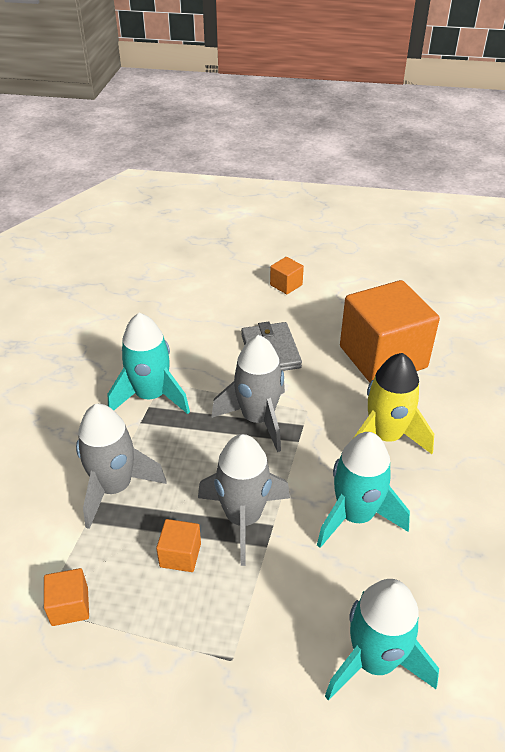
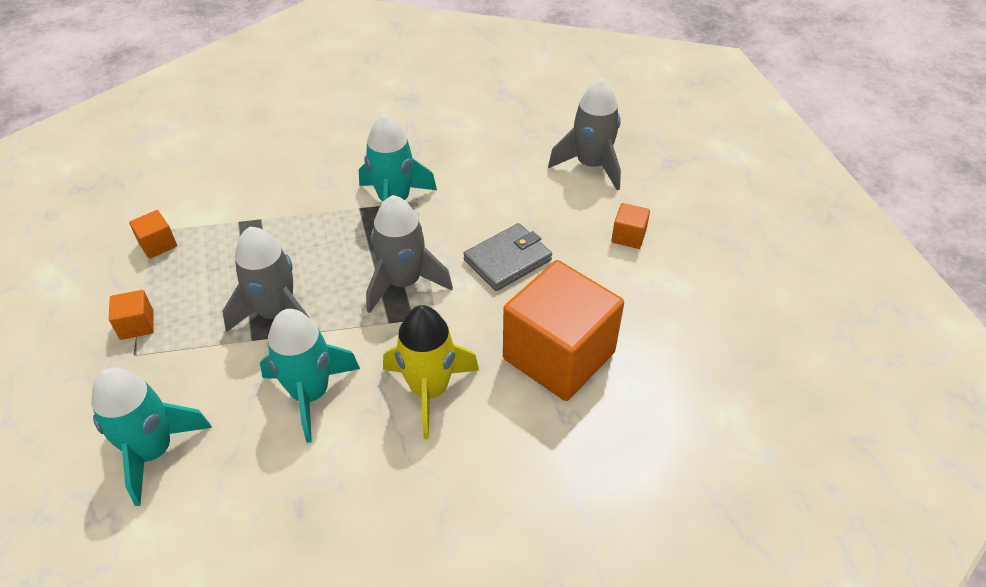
camera: 65 degrees right, 5 degrees up
(114, 487) = (278, 222): grey rocket -> grey rocket (591, 165)
(180, 555) = (223, 287): orange cube -> orange cube (137, 325)

